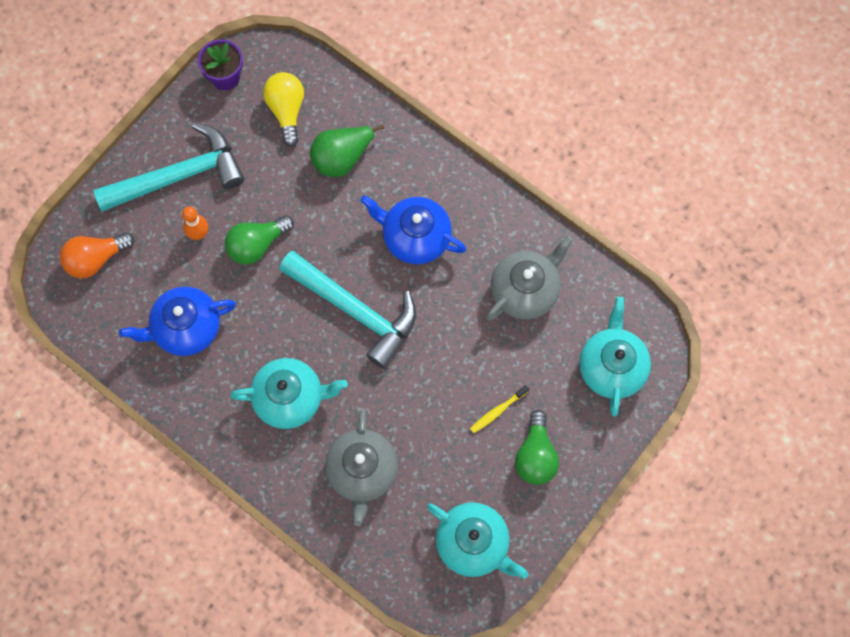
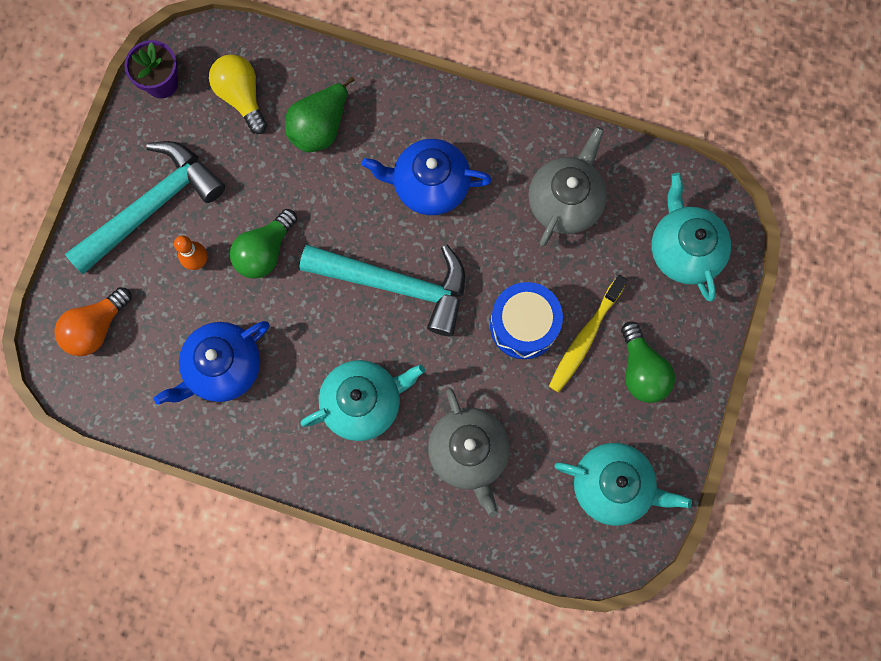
camera: 20 degrees left, 5 degrees up
(449, 382) = (523, 325): none -> blue drum
(497, 411) = (585, 338): yellow toothbrush -> yellow toothbrush, size x1.68

